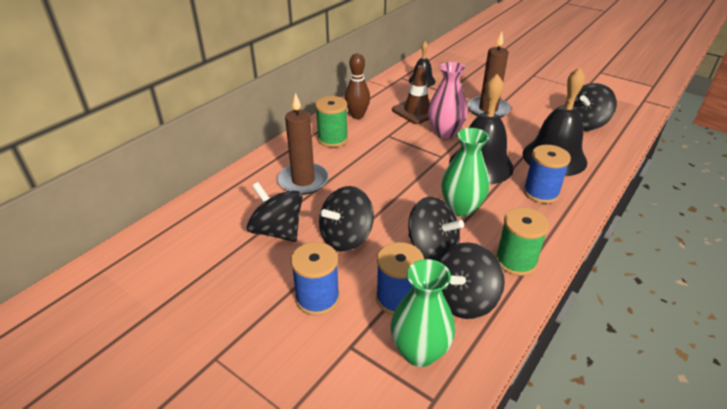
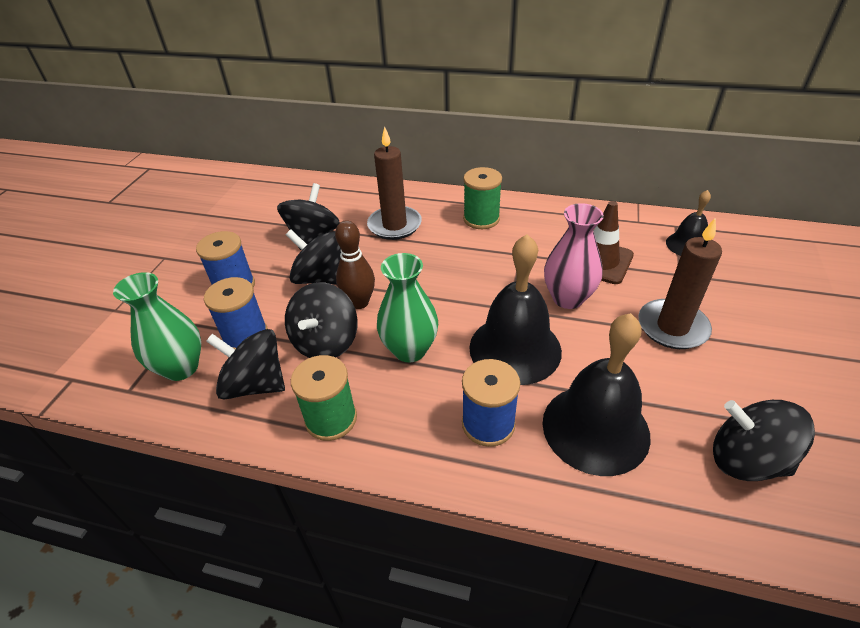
camera: 70 degrees right, 5 degrees up
(357, 116) = (544, 220): brown bowling pin -> brown bowling pin (359, 302)

